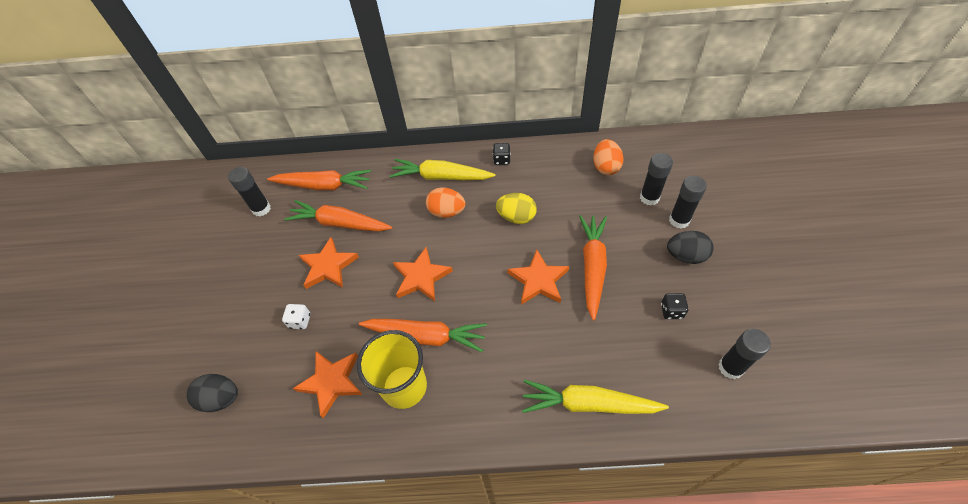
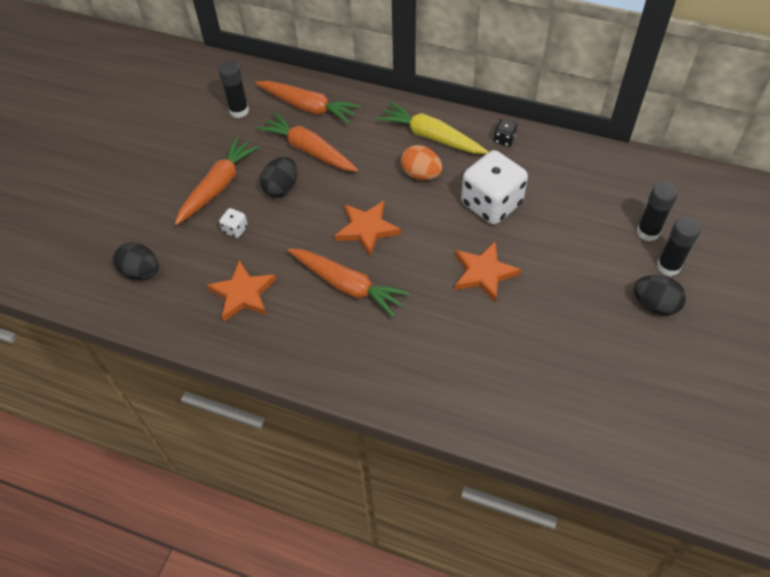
camera: 20 degrees right, 0 degrees up
(328, 266) = (281, 188): orange star -> black egg
(404, 386) = (307, 322): yellow cup -> none
(516, 217) = (491, 204): yellow egg -> white dice
(588, 404) = (476, 403): yellow carrot -> none
(592, 267) = (547, 280): orange carrot -> orange carrot (218, 186)
(605, 167) = (616, 184): orange egg -> none
(671, 311) = (608, 352): black dice -> none
(730, 367) = (641, 426): black glue stick -> none

